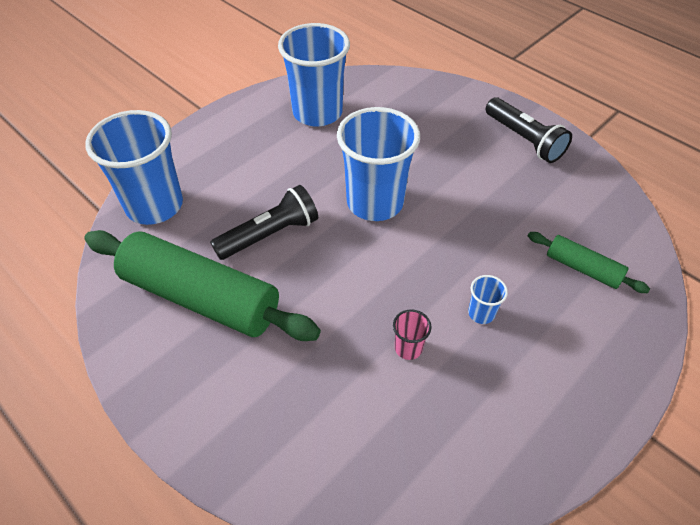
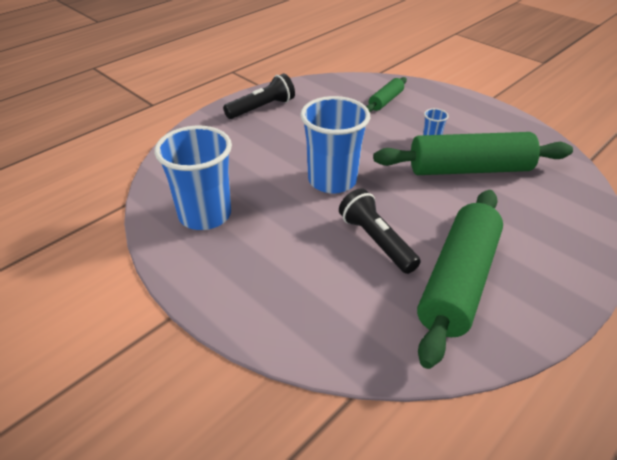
camera: 90 degrees left, 10 degrees down
(154, 205) = (345, 336): blue cup -> none
(408, 348) = (469, 169): pink cup -> green rolling pin

